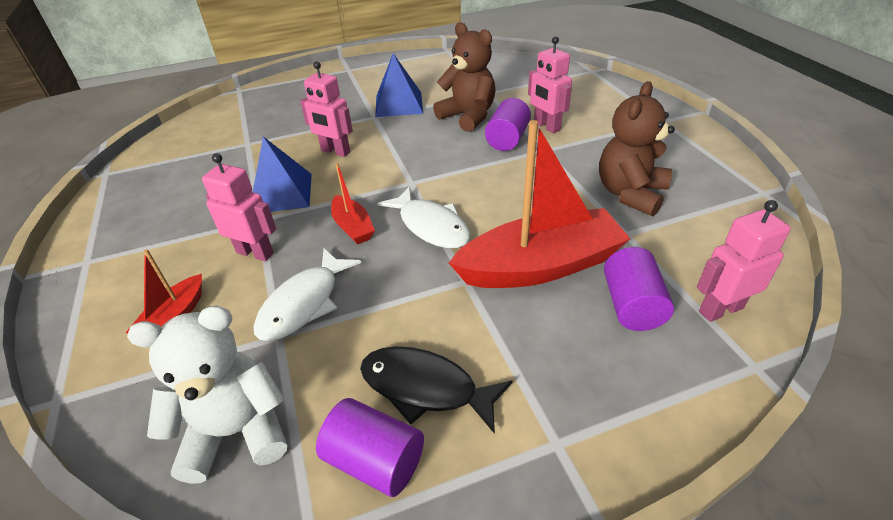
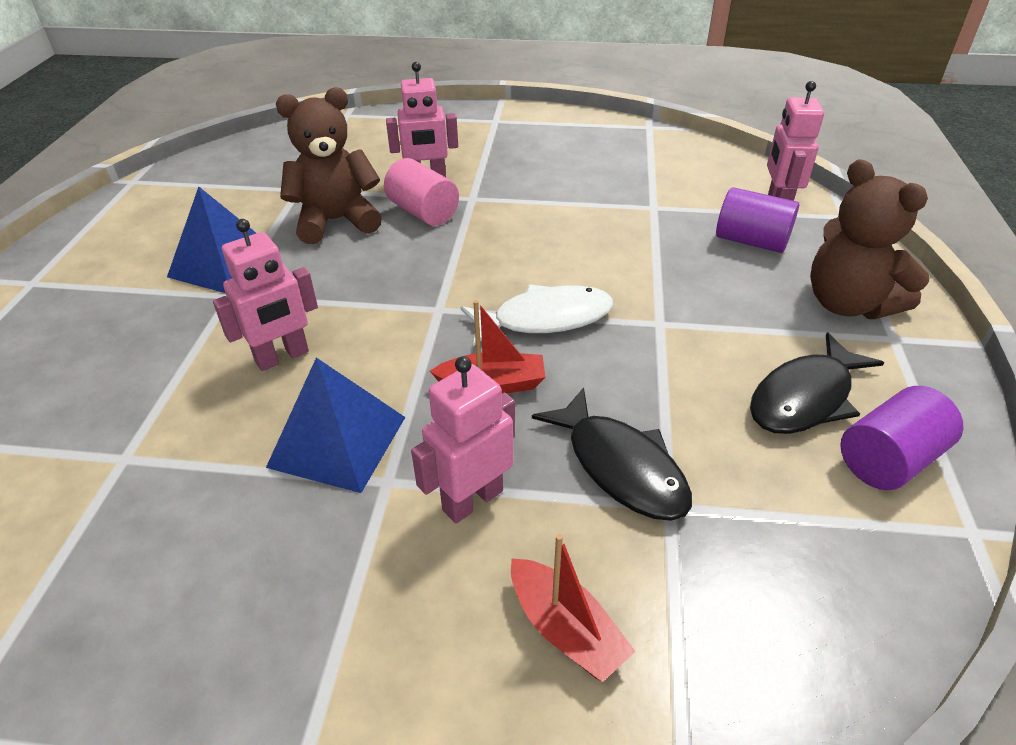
camera: 65 degrees left, 0 degrees up
(237, 431) = (820, 576): white teddy bear -> none
(304, 303) = (621, 467): white fish -> black fish
(507, 139) = (423, 212): purple cylinder -> pink cylinder
(540, 266) = (668, 269): red boat -> none
(630, 194) = (596, 182): brown teddy bear -> brown teddy bear (848, 304)

